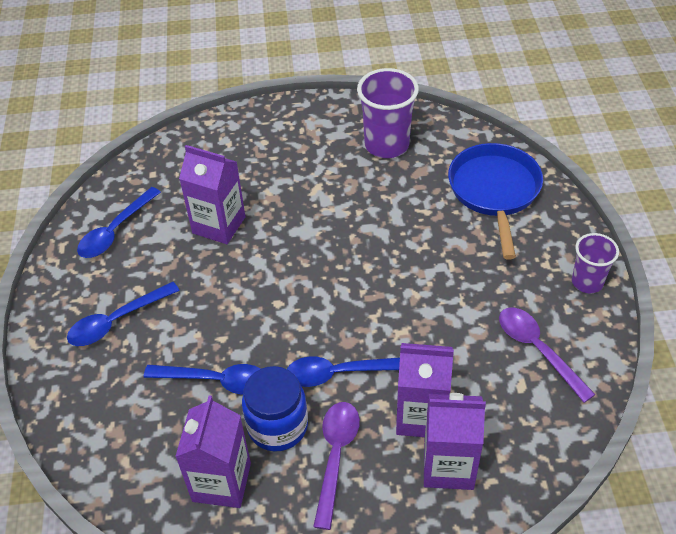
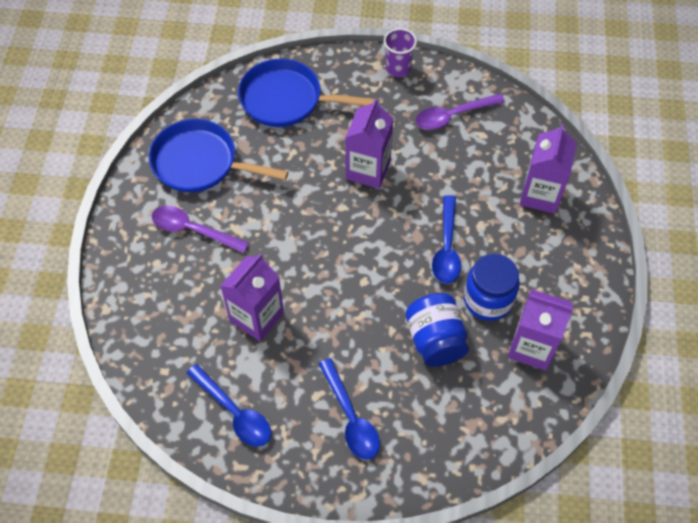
camera: 80 degrees left, 10 degrees up
(216, 381) = (435, 340): blue spoon -> blue jar
(336, 456) = (521, 264): purple spoon -> purple spoon (193, 230)
(386, 145) = (200, 163): purple cup -> blue pan
(421, 416) = (496, 202): purple carton -> purple carton (368, 170)

